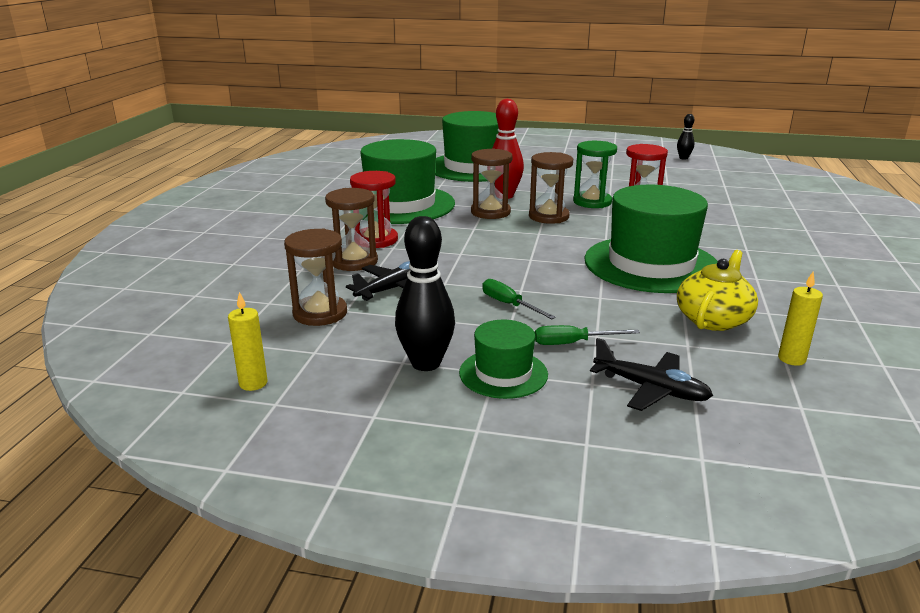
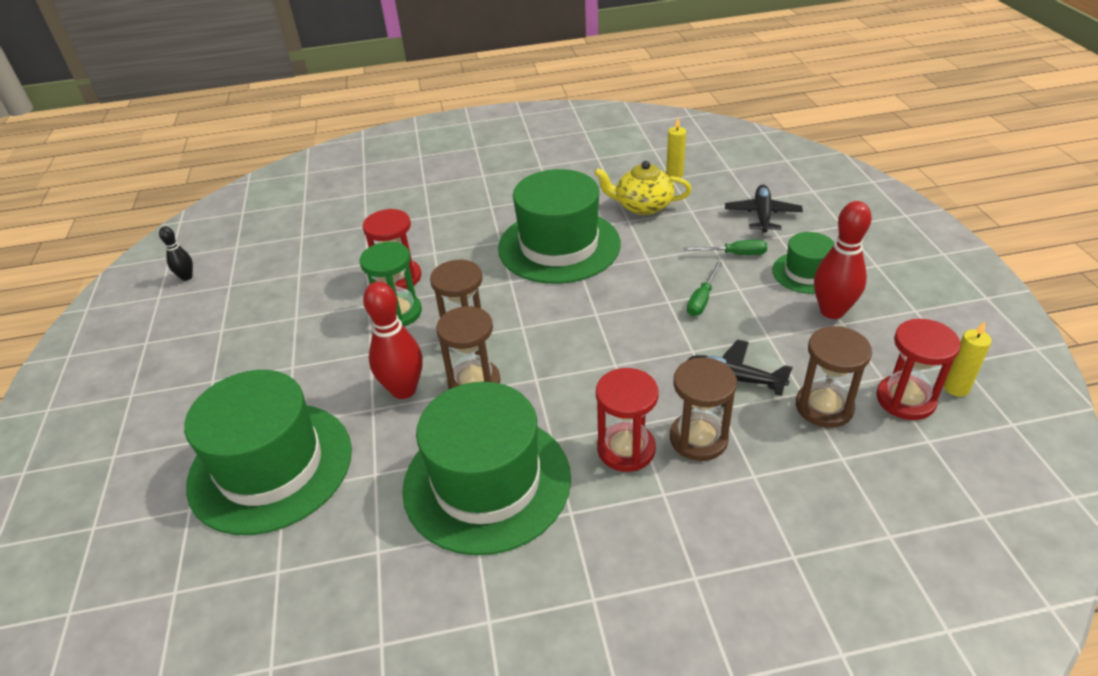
camera: 110 degrees left, 15 degrees up
(278, 351) = (905, 399): none -> red hourglass
(426, 363) = (832, 311): black bowling pin -> red bowling pin
(573, 343) = (734, 254): green screwdriver -> green screwdriver turned 60 degrees counterclockwise

